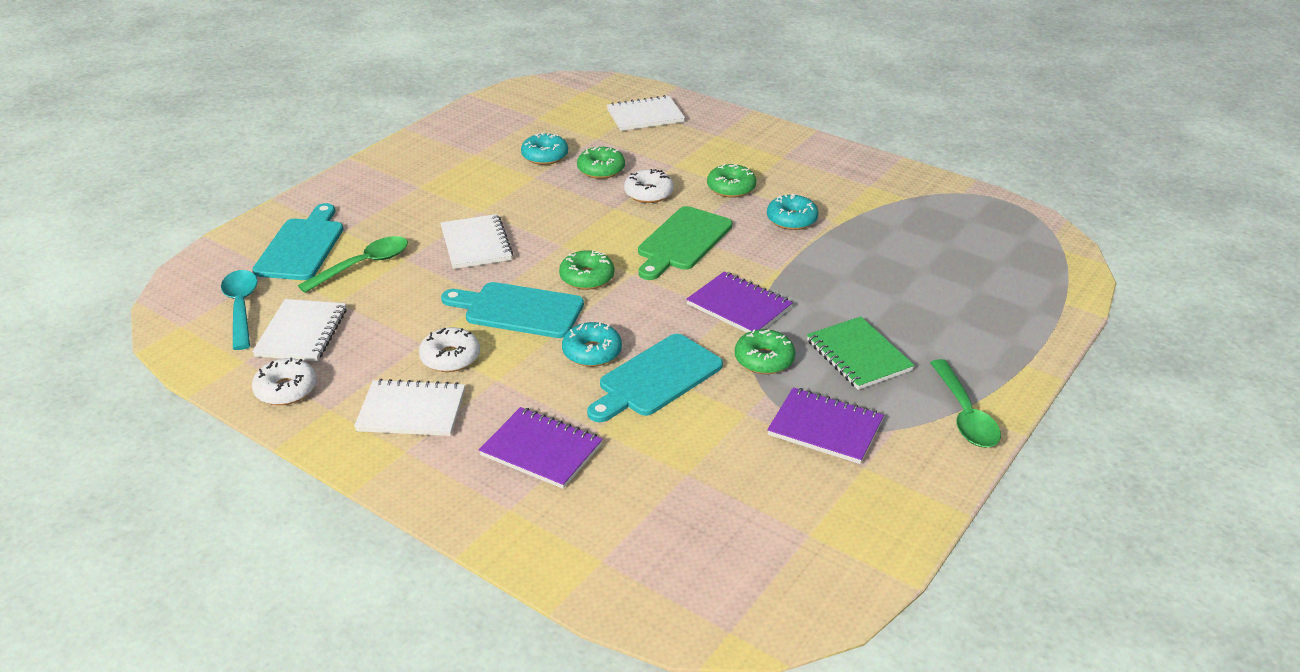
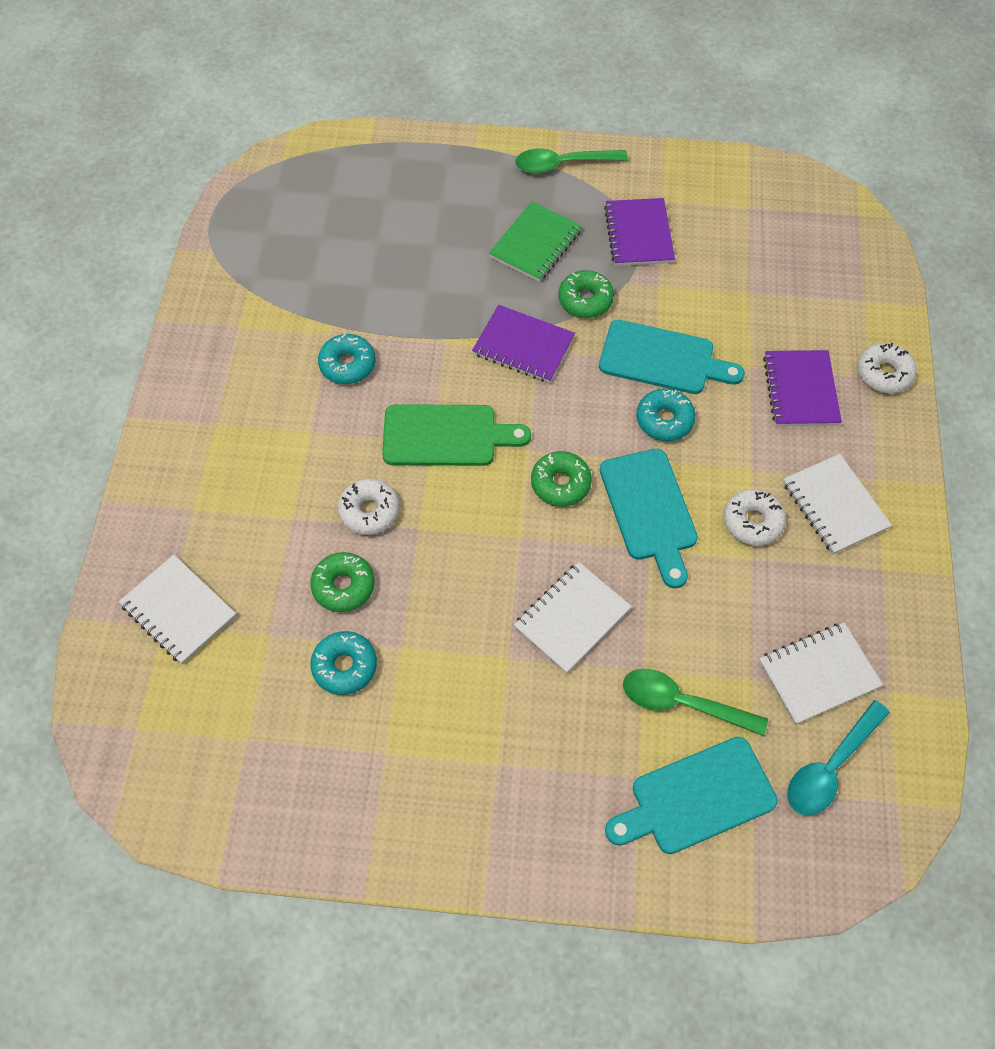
camera: 120 degrees left, 25 degrees up
(286, 389) = (891, 623): white donut -> white donut (883, 374)
(731, 188) = (313, 441): green donut -> none
(739, 306) = (523, 346): purple notebook -> purple notebook turned 75 degrees counterclockwise
(965, 415) = (562, 164): green spoon -> green spoon turned 150 degrees counterclockwise

